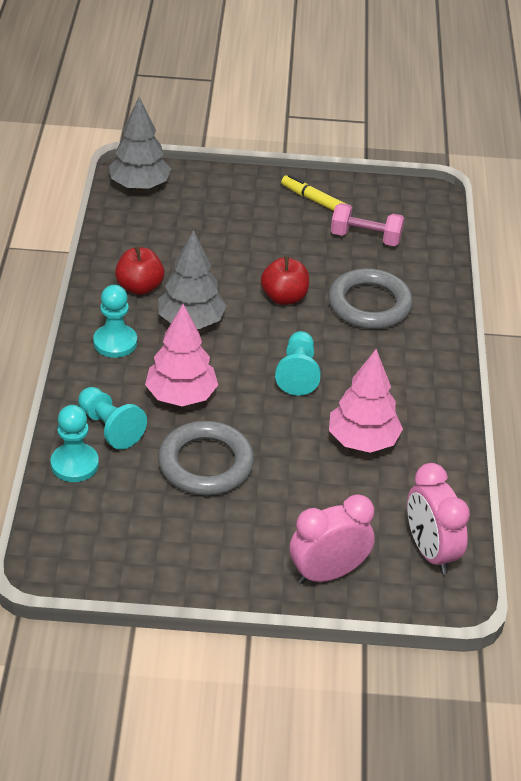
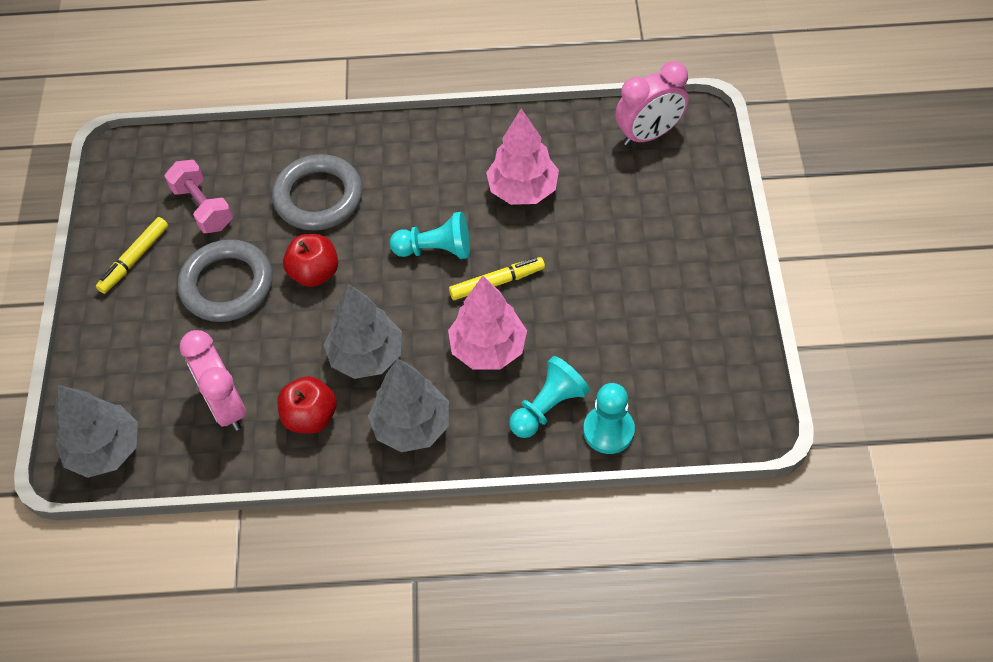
camera: 90 degrees left, 15 degrees up
(115, 342) = (411, 426): turquoise pawn -> grey tree
(206, 464) = (581, 313): grey ring -> grey ring (227, 285)
(253, 410) = (497, 282): none -> yellow marker
(328, 573) = (693, 204): pink clock -> pink clock (226, 406)
(365, 238) = (203, 207): pink dumbbell -> pink dumbbell turned 45 degrees counterclockwise

